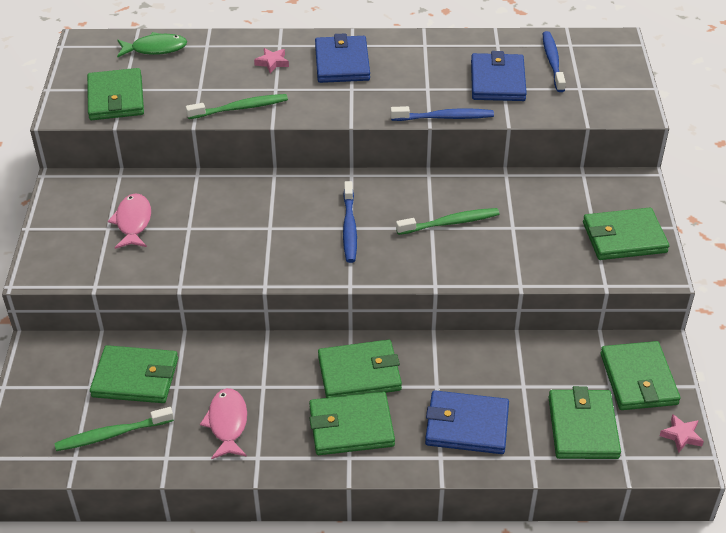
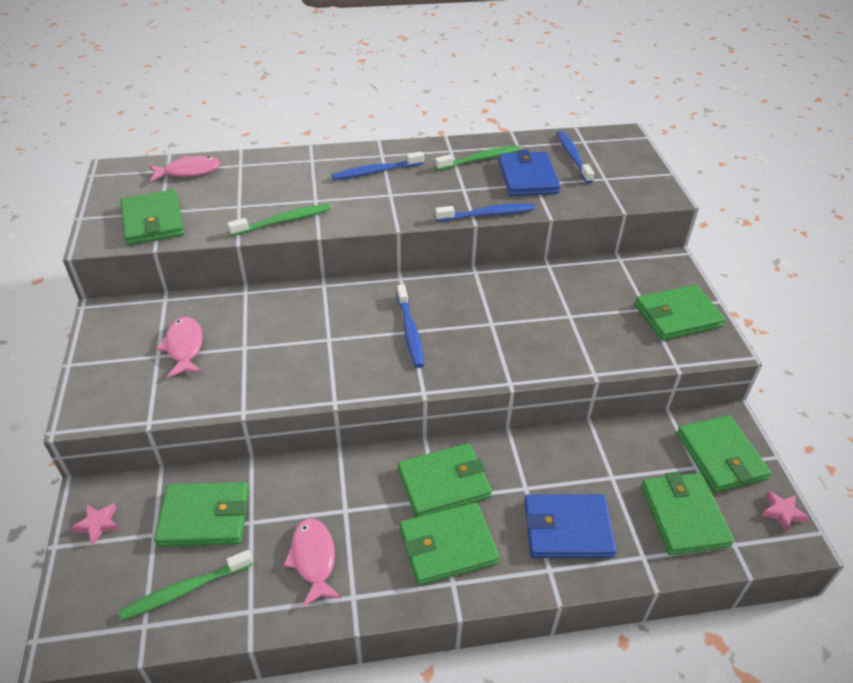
camera: 10 degrees left, 0 degrees up
(155, 49) = (189, 171): green fish -> pink fish
(272, 63) = (308, 176): pink star -> pink star (98, 524)
(342, 63) = (376, 171): blue wallet -> blue toothbrush
(450, 223) = (508, 317): green toothbrush -> green toothbrush (480, 159)

